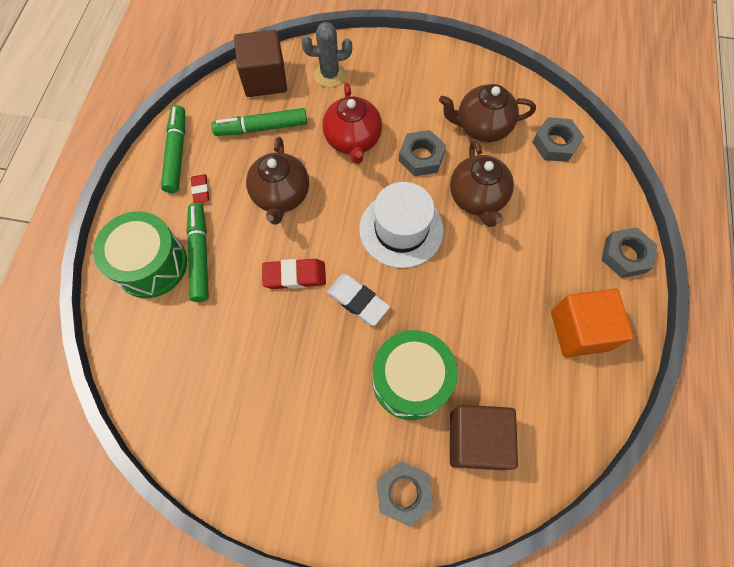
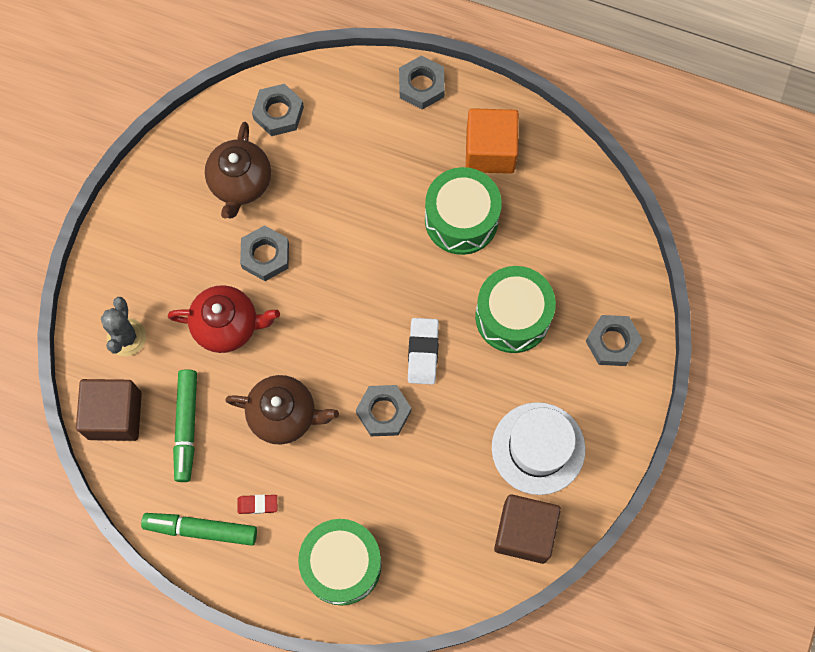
camera: 80 degrees left, 5 degrees up
(200, 255) = (340, 510): green marker -> none
(294, 276) = (383, 412): red eraser -> grey nut
(357, 301) = (423, 352): white eraser -> white eraser turned 45 degrees counterclockwise
(401, 229) = (350, 294): white hat -> white hat (538, 448)
(476, 440) = (576, 269): brown cube -> brown cube (524, 532)
(477, 198) = (329, 209): brown teapot -> none
(499, 314) = (461, 219): none -> green drum

